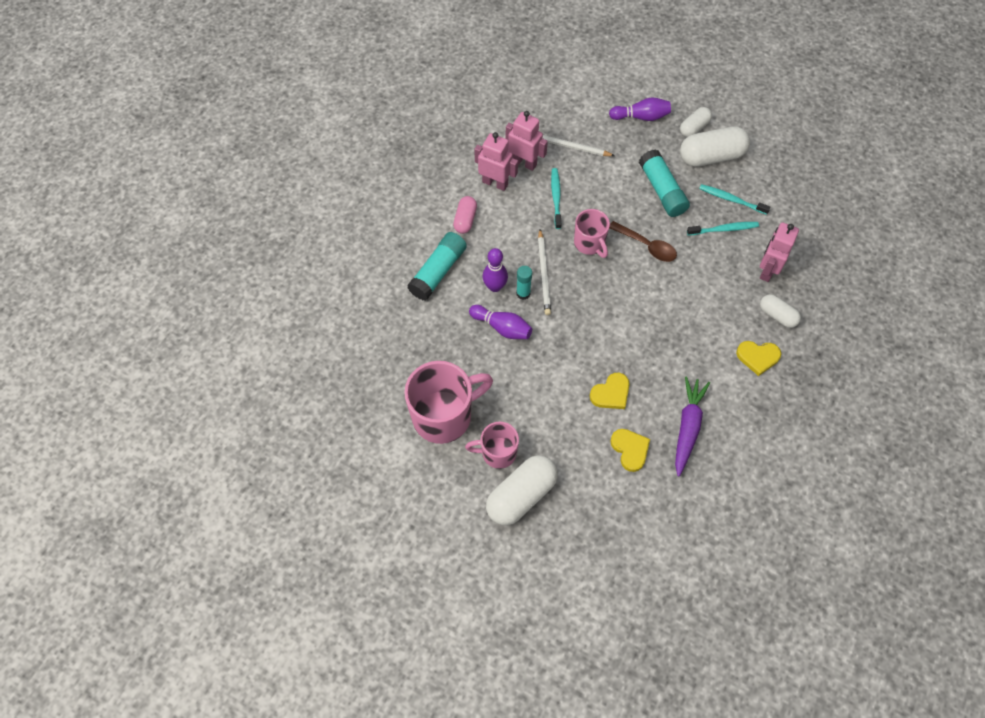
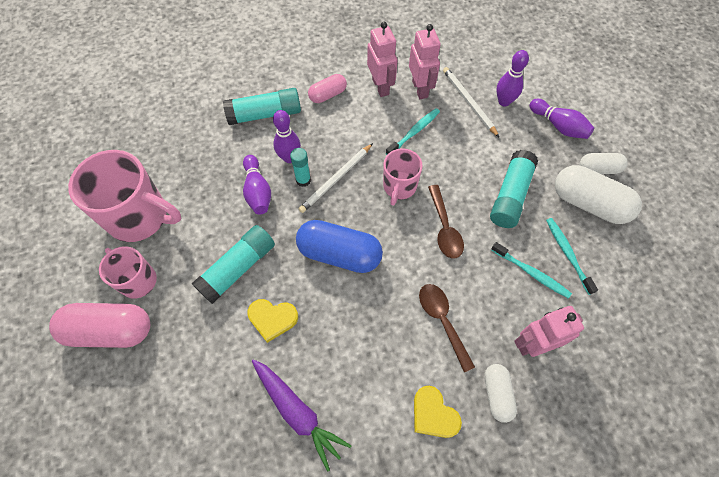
camera: 45 degrees right, 0 degrees up
(521, 495) = (110, 330): white capsule -> pink capsule
(552, 385) = (238, 268): none -> turquoise glue stick
(589, 127) = (504, 101): none -> purple bowling pin
(603, 319) = (339, 254): none -> blue capsule
(630, 449) = (229, 381): yellow heart -> none
(687, 427) = (297, 412): purple carrot -> purple carrot turned 75 degrees clockwise
(707, 302) = (442, 321): none -> brown spoon

